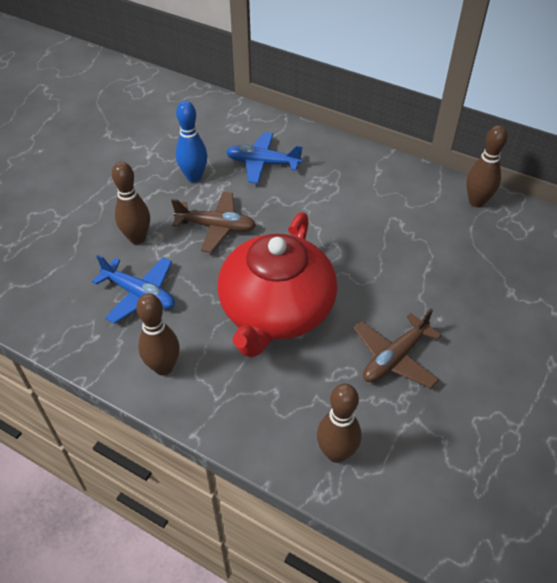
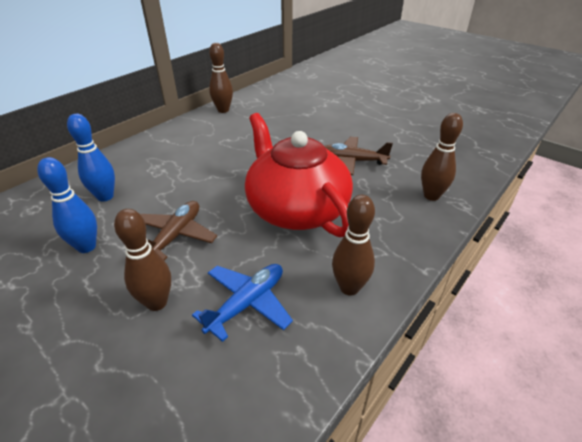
camera: 80 degrees left, 10 degrees down
(262, 163) = (105, 197): blue plane -> blue bowling pin
(276, 310) = (296, 209): red teapot -> red teapot turned 150 degrees counterclockwise
(394, 358) = (352, 161): brown plane -> brown plane turned 135 degrees clockwise

